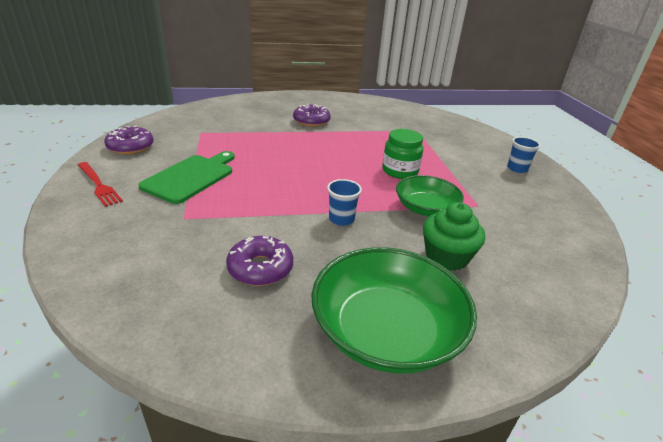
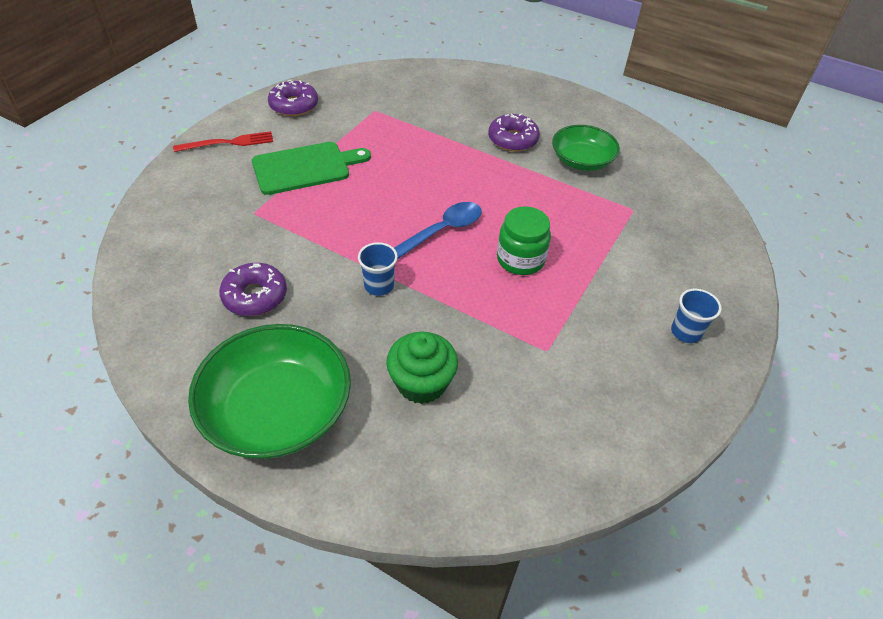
camera: 40 degrees right, 15 degrees up
(98, 185) = (228, 143): red fork -> red fork turned 105 degrees counterclockwise
(337, 175) = (442, 230): none -> blue spoon
(425, 208) = (480, 320): green bowl -> green bowl (582, 160)

